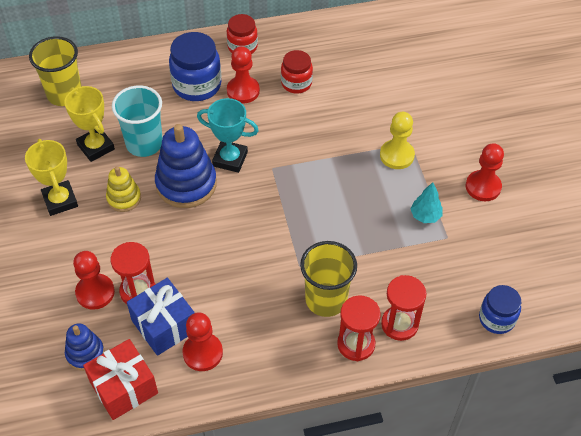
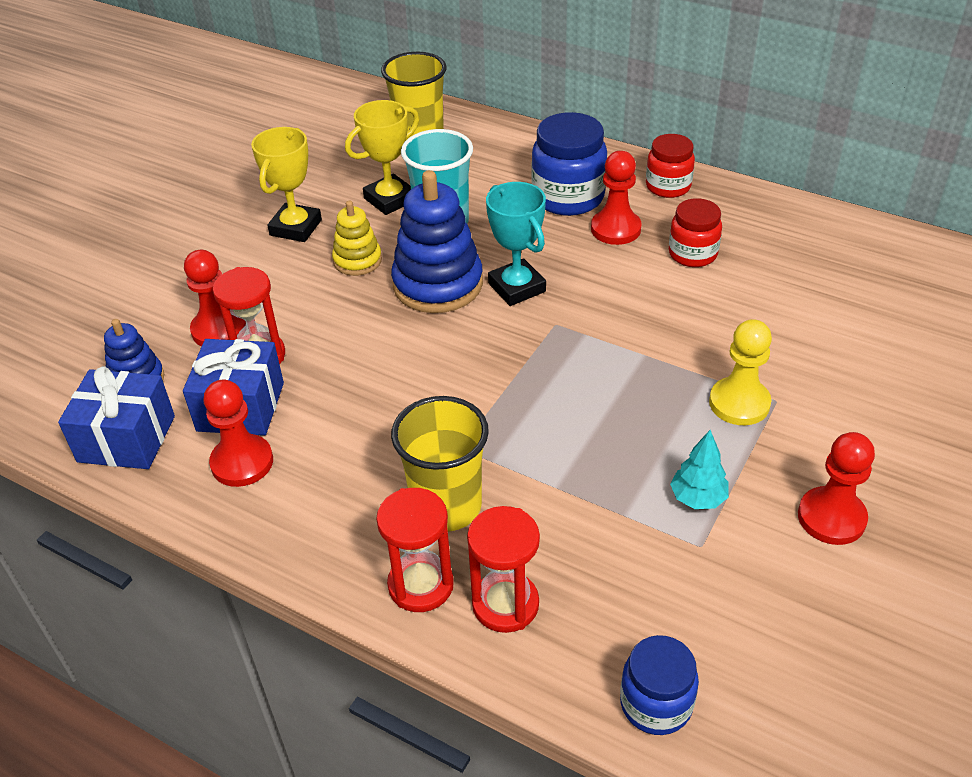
camera: 45 degrees right, 10 degrees down
(96, 147) = (390, 199): yellow trophy -> yellow trophy turned 45 degrees clockwise
(124, 388) = (126, 439): red gift -> blue gift

